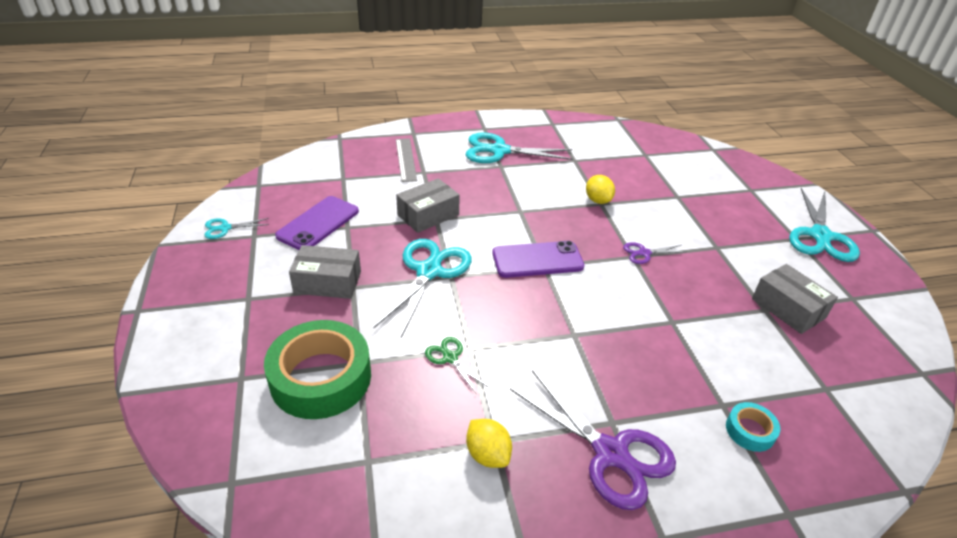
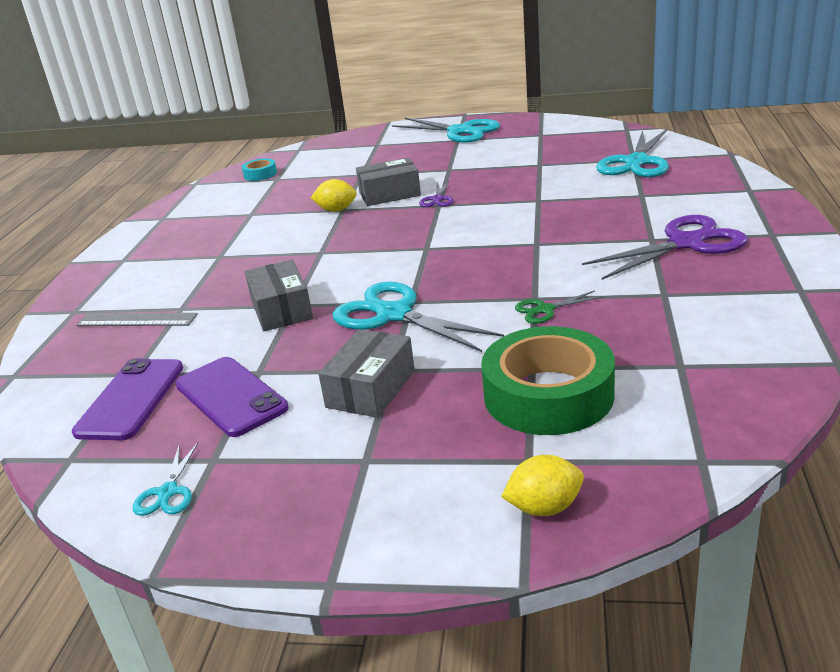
camera: 65 degrees left, 10 degrees down
(487, 454) = (680, 298): yellow lemon -> yellow lemon (544, 507)
(499, 151) = (186, 254): turquoise scissors -> turquoise scissors (636, 162)
(537, 260) = (414, 250): purple phone -> purple phone (131, 399)
(750, 431) = (670, 190): turquoise tape -> turquoise tape (260, 174)
(788, 308) = (542, 156): grey box -> grey box (389, 194)

